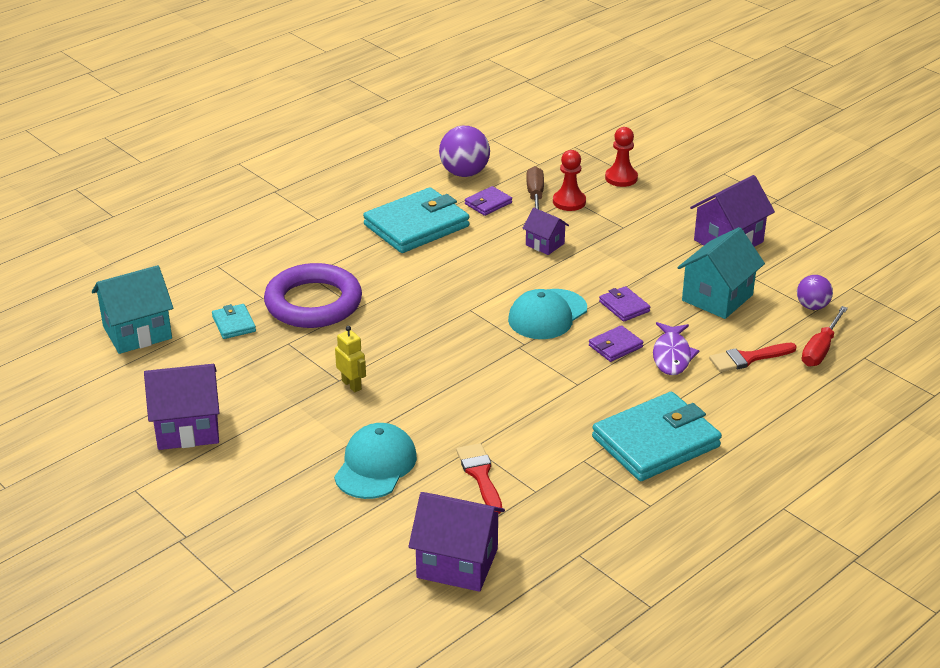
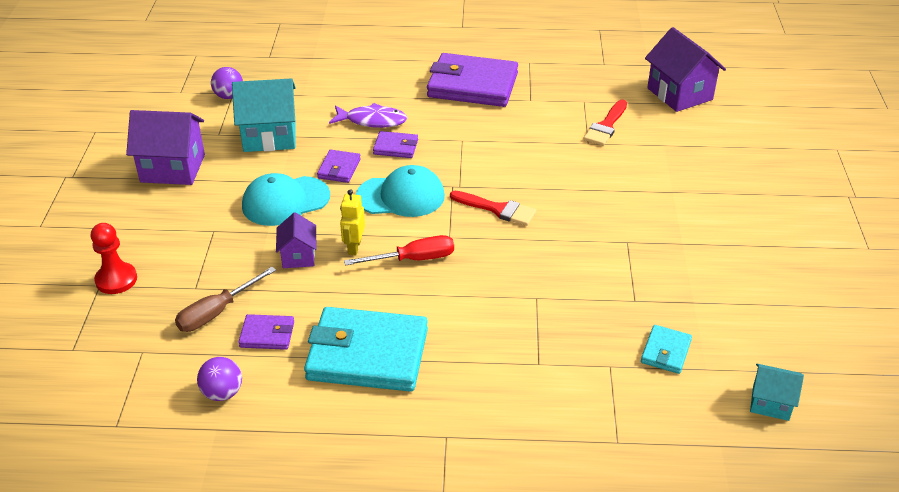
camera: 135 degrees left, 5 degrees up
(137, 332) = (770, 403): turquoise house -> turquoise house, size x0.56
(188, 428) = (790, 272): purple house -> none
(313, 303) = (569, 327): purple ring -> none
(352, 385) = (621, 231): yellow robot -> yellow robot (354, 247)
(375, 465) = (668, 168): turquoise cap -> turquoise cap (285, 201)
(464, 173) = (222, 393): purple ball -> purple ball, size x0.61
(569, 202) = (203, 285): red pawn -> none
(656, 442) = (472, 85): turquoise wallet -> purple wallet
(672, 355) = (372, 121): purple fish -> purple fish turned 45 degrees clockwise
(748, 358) = (332, 93): red brush -> red brush (497, 209)
(820, 349) = (282, 73): red screwdriver -> red screwdriver (413, 259)

